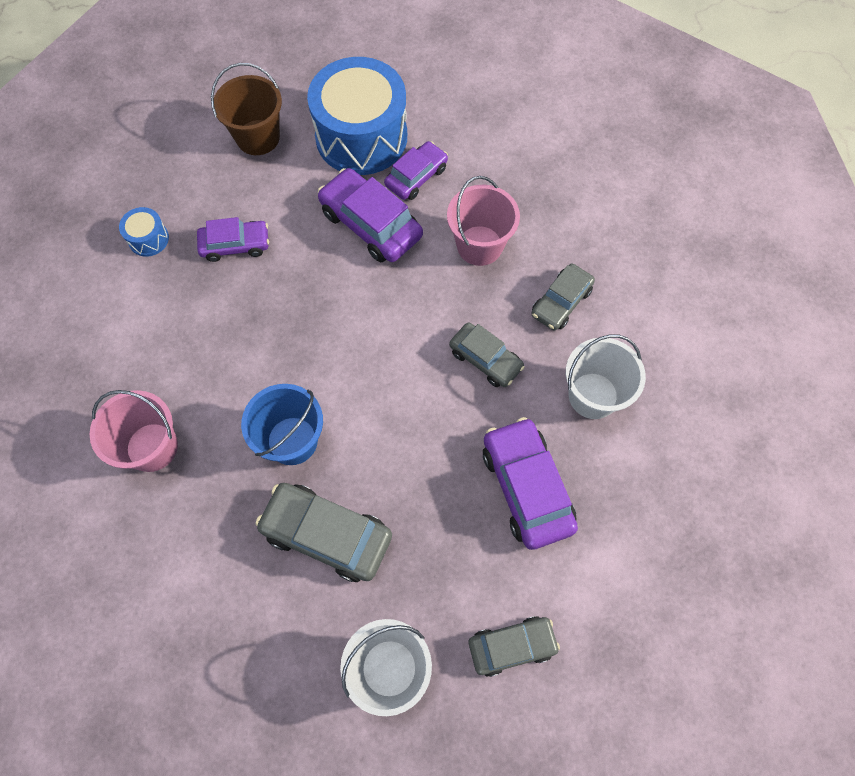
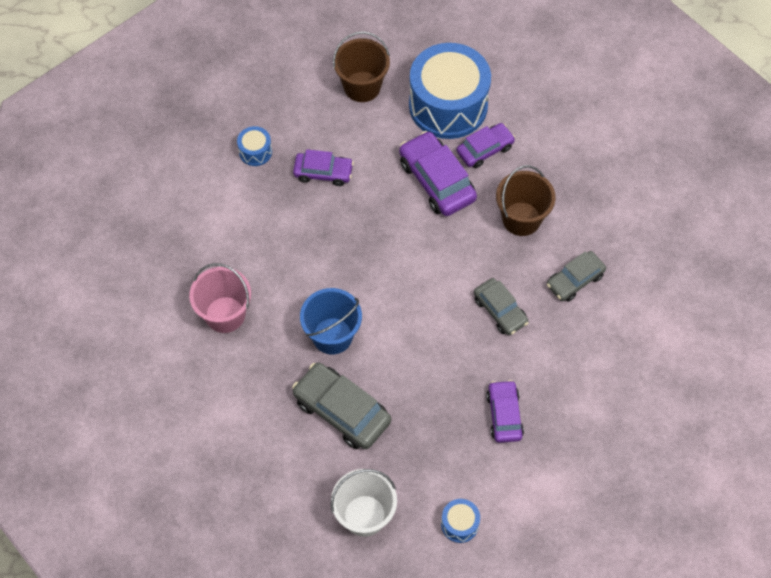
camera: 15 degrees right, 5 degrees down
(479, 245) = (521, 219): pink bucket -> brown bucket
(512, 646) = (459, 524): grey car -> blue drum
(526, 487) = (504, 415): purple car -> purple car, size x0.64
(593, 395) = (578, 359): white bucket -> none

